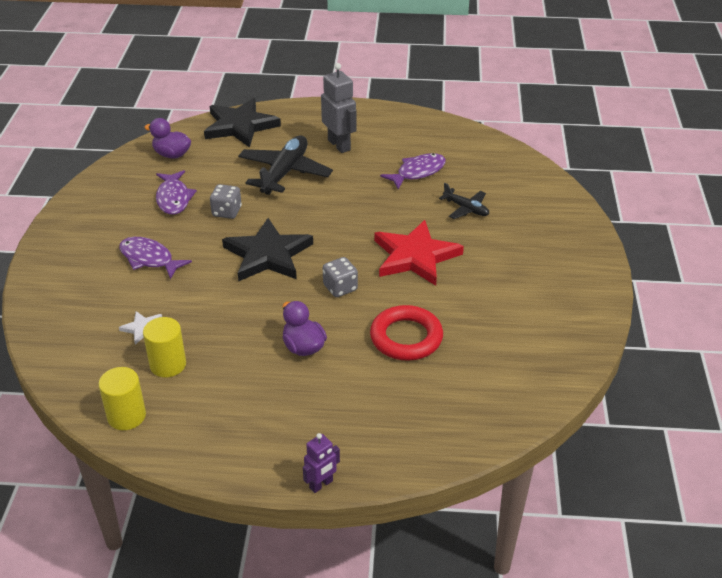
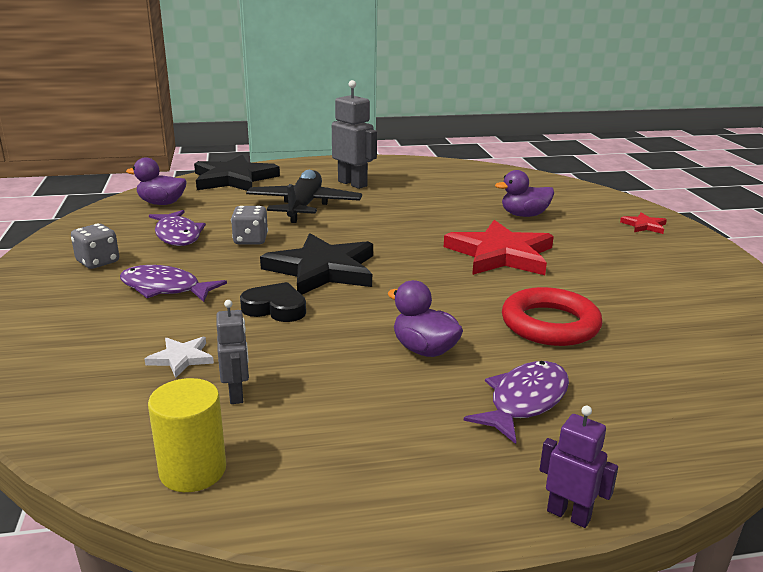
camera: 15 degrees left, 15 degrees down
(168, 365) = (236, 394): yellow cylinder -> grey robot
(218, 291) = (275, 308): none -> black heart
(321, 484) = (568, 515): purple robot -> purple robot turned 90 degrees counterclockwise
(340, 288) = (432, 289): grey dice -> grey dice (98, 262)
(417, 172) = (451, 195): purple fish -> purple fish (524, 401)
(466, 209) = (524, 215): black plane -> purple duck
(563, 237) = (644, 226): none -> red star

